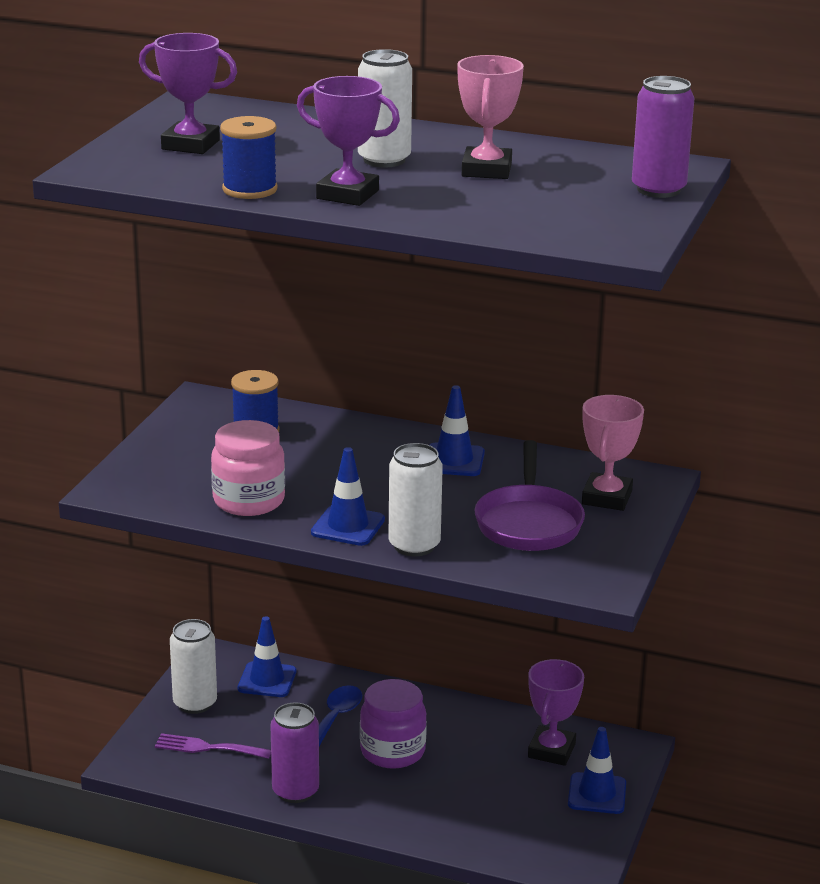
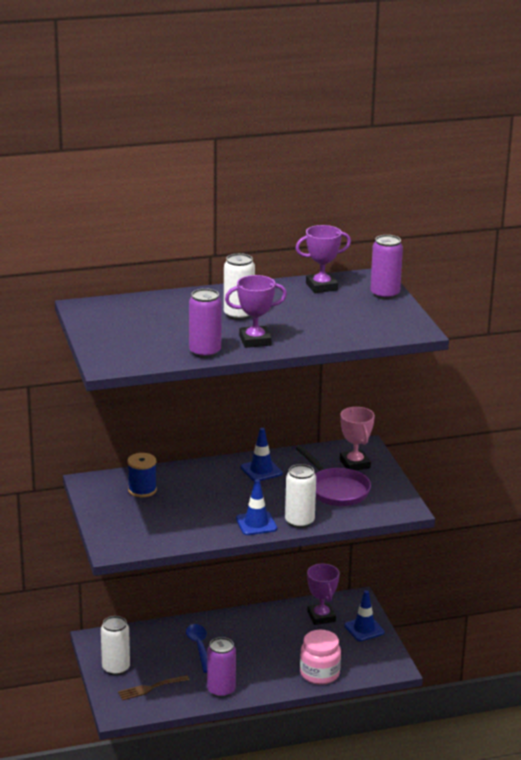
camera: 35 degrees left, 0 degrees up
(190, 145) = (130, 334): purple trophy -> purple trophy (321, 286)
(207, 748) = (150, 688): purple fork -> brown fork
(249, 501) = (190, 529): pink jar -> pink jar (319, 673)
(250, 189) = (205, 352): blue spool -> purple can
(267, 680) = (140, 640): blue traffic cone -> none
(392, 751) = (246, 649): purple jar -> none
(486, 170) = (294, 306): pink trophy -> none

